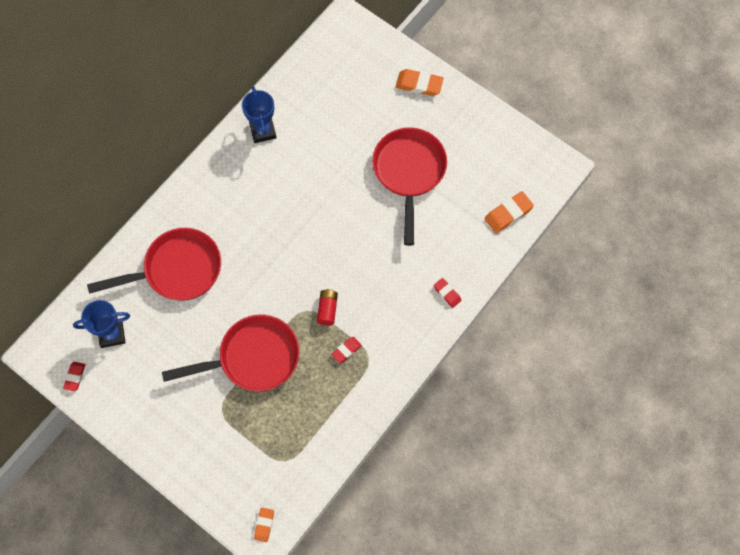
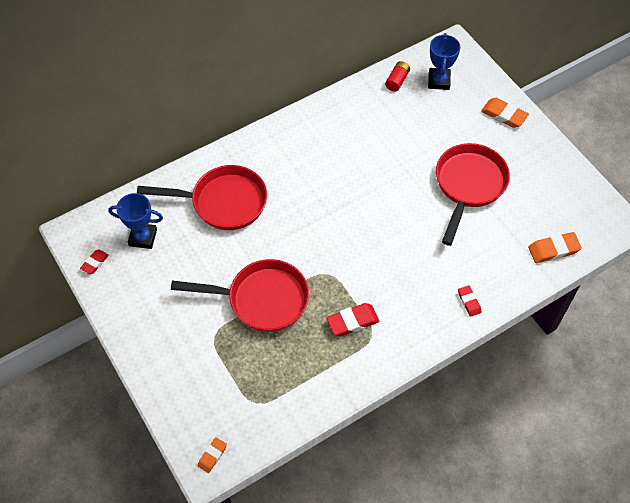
camera: 20 degrees right, 10 degrees down
(263, 131) = (346, 112): blue trophy -> blue trophy (438, 81)
(327, 309) = (348, 279): red battery -> red battery (397, 81)
(346, 350) = (352, 321): red eraser -> red eraser, size x1.63

